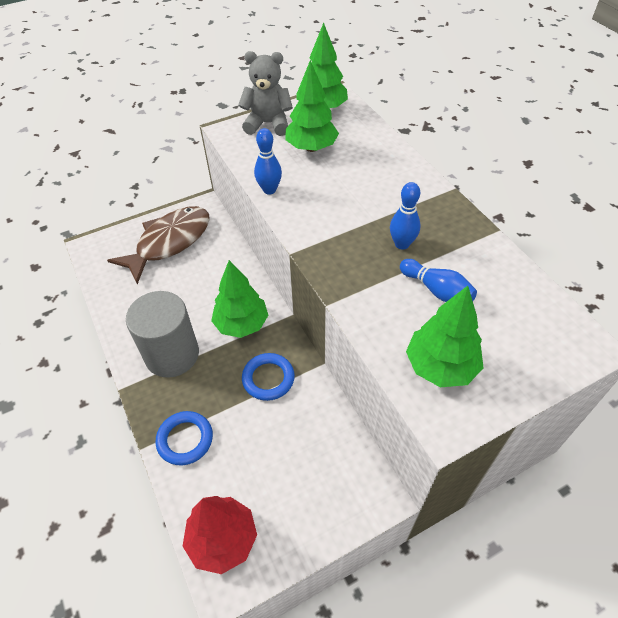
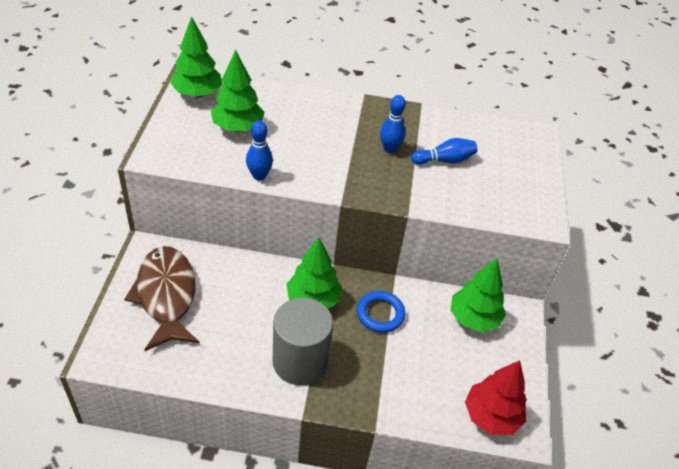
camera: 60 degrees left, 5 degrees down
(185, 439) = (391, 396): blue ring -> none
(268, 124) = (175, 131): grey teddy bear -> none
(441, 366) = (503, 197): green tree -> green tree (473, 318)

